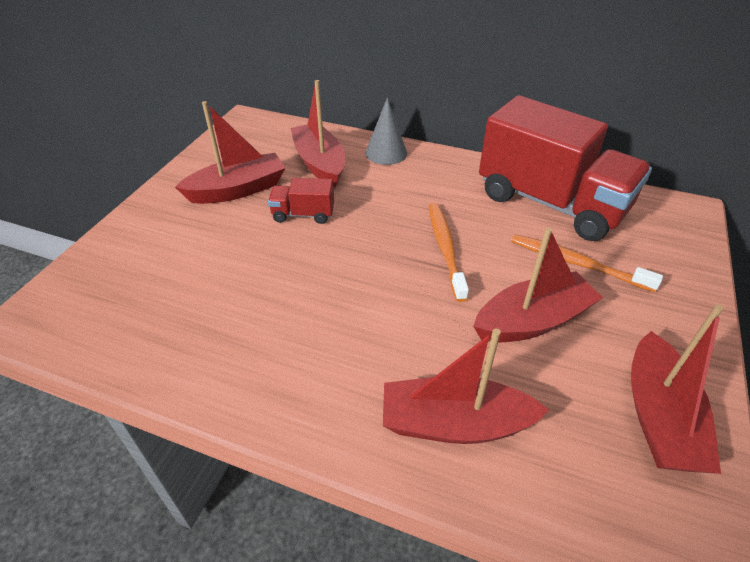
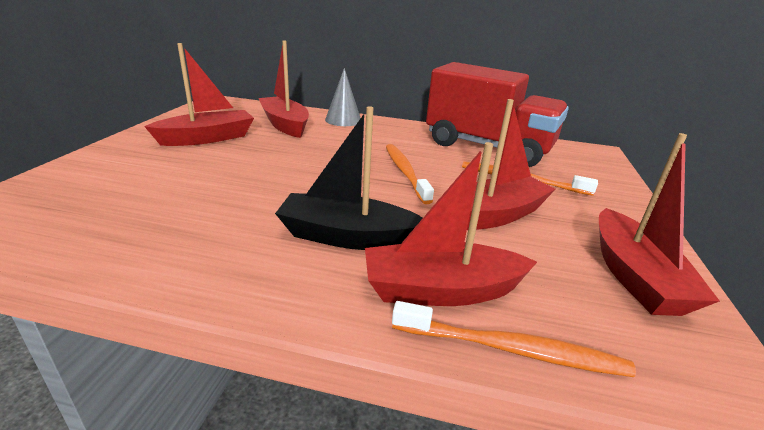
camera: 10 degrees left, 15 degrees down
(303, 214) = (271, 152): red truck -> none
(373, 348) = (347, 236): none -> black boat
(507, 498) = (512, 349): none -> orange toothbrush

